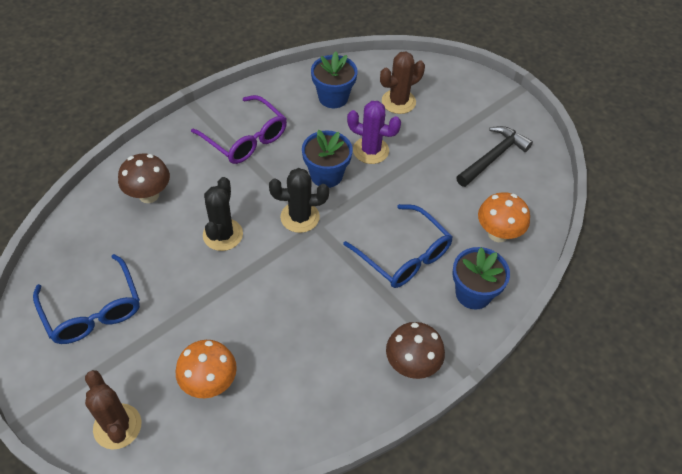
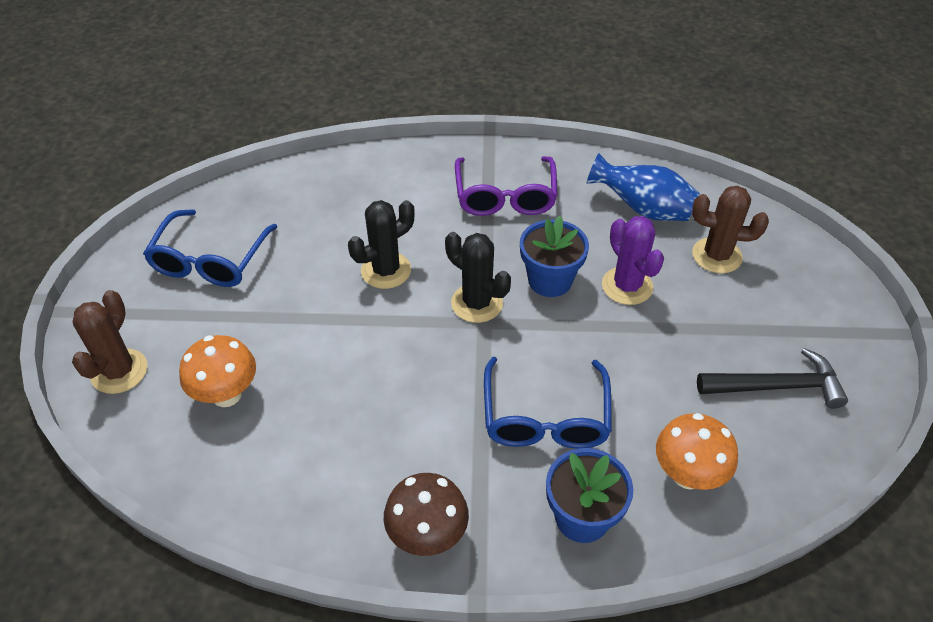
camera: 45 degrees right, 5 degrees down
(149, 195) = (361, 193): brown mushroom -> none
(333, 97) = (642, 209): blue flower pot -> blue vase

